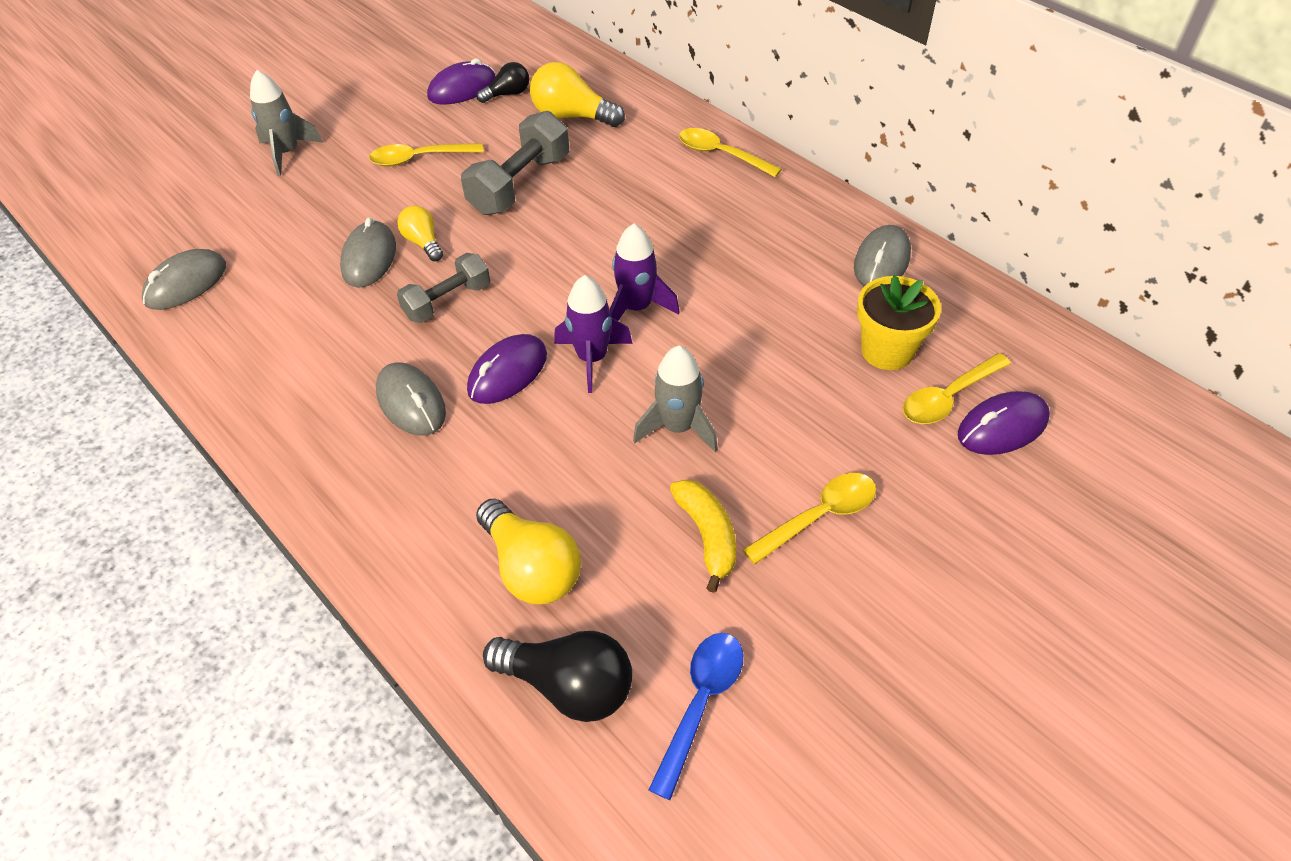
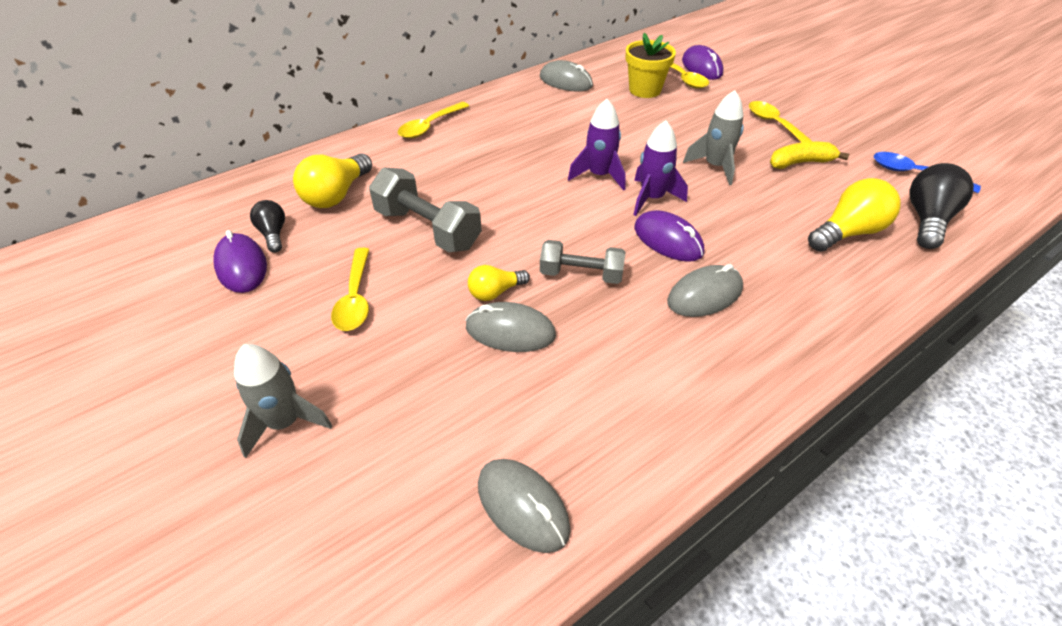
camera: 85 degrees left, 5 degrees down
(447, 301) = (581, 275): grey dumbbell -> grey dumbbell turned 45 degrees counterclockwise

